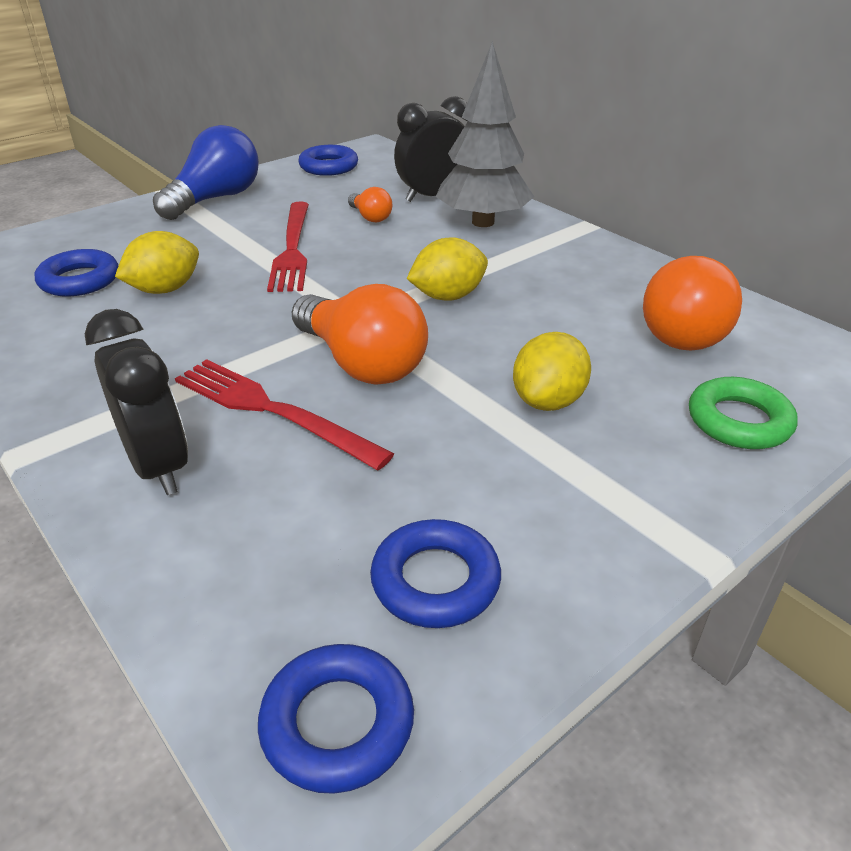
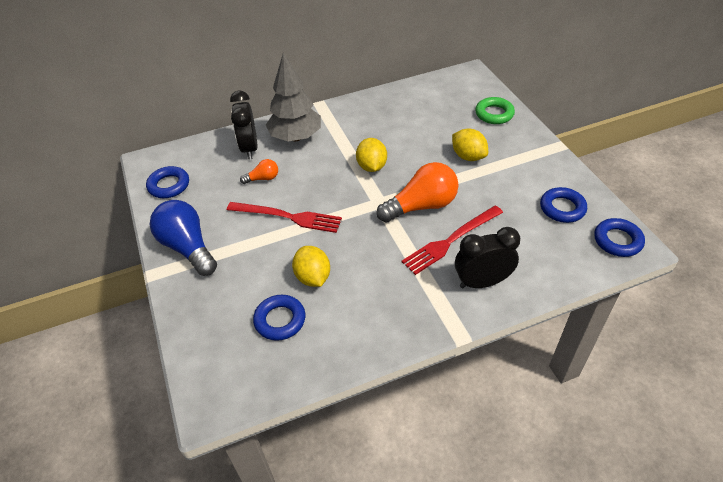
camera: 70 degrees left, 10 degrees up
(684, 329) = (429, 106): orange light bulb -> none

